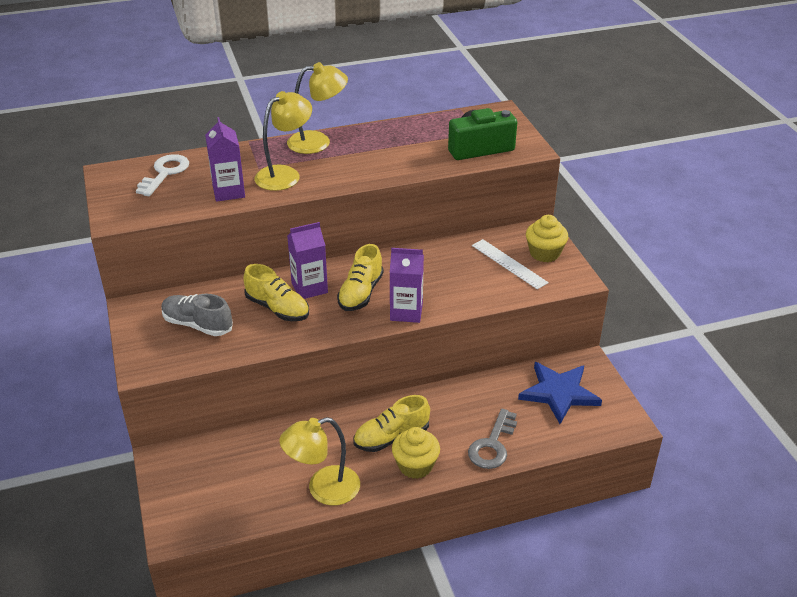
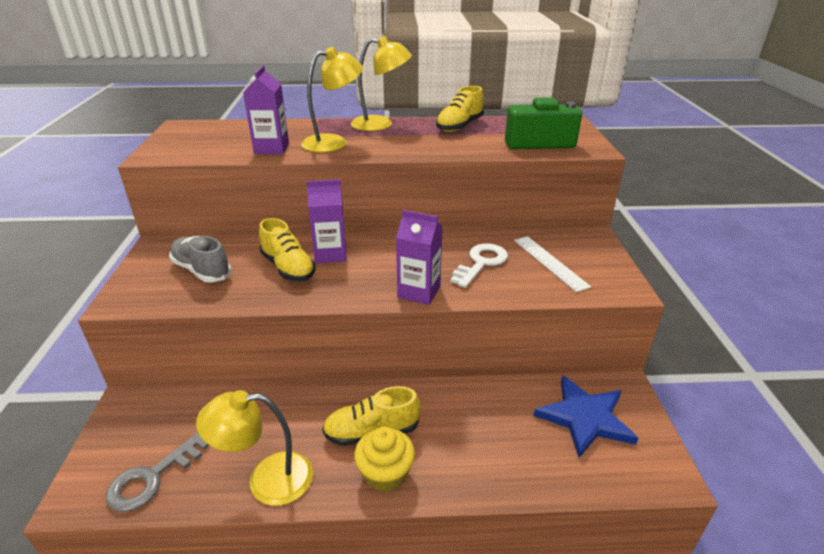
camera: 15 degrees right, 5 degrees down
(165, 173) = (227, 131): white key -> white key (481, 263)
(360, 293) = (379, 266): yellow shoe -> yellow shoe (459, 126)
(492, 445) = (487, 467): grey key -> grey key (152, 477)
(544, 253) = (593, 258): yellow cupcake -> none

